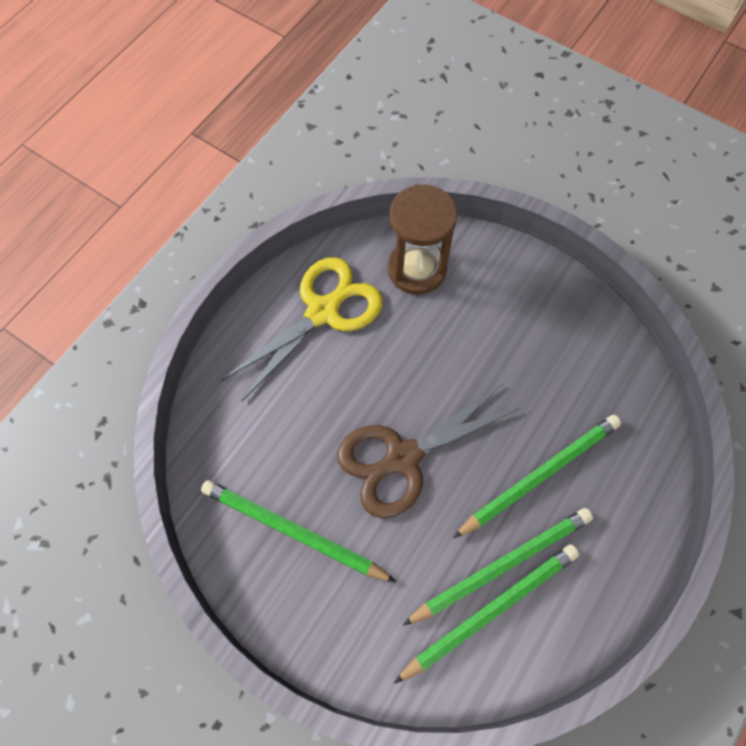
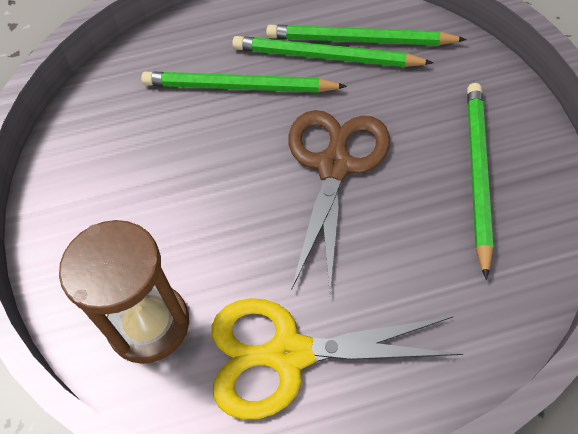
camera: 135 degrees left, 10 degrees down
(293, 531) = (477, 173): green pencil -> green pencil turned 150 degrees counterclockwise
(402, 458) = (334, 165): brown scissors -> brown scissors turned 90 degrees counterclockwise

